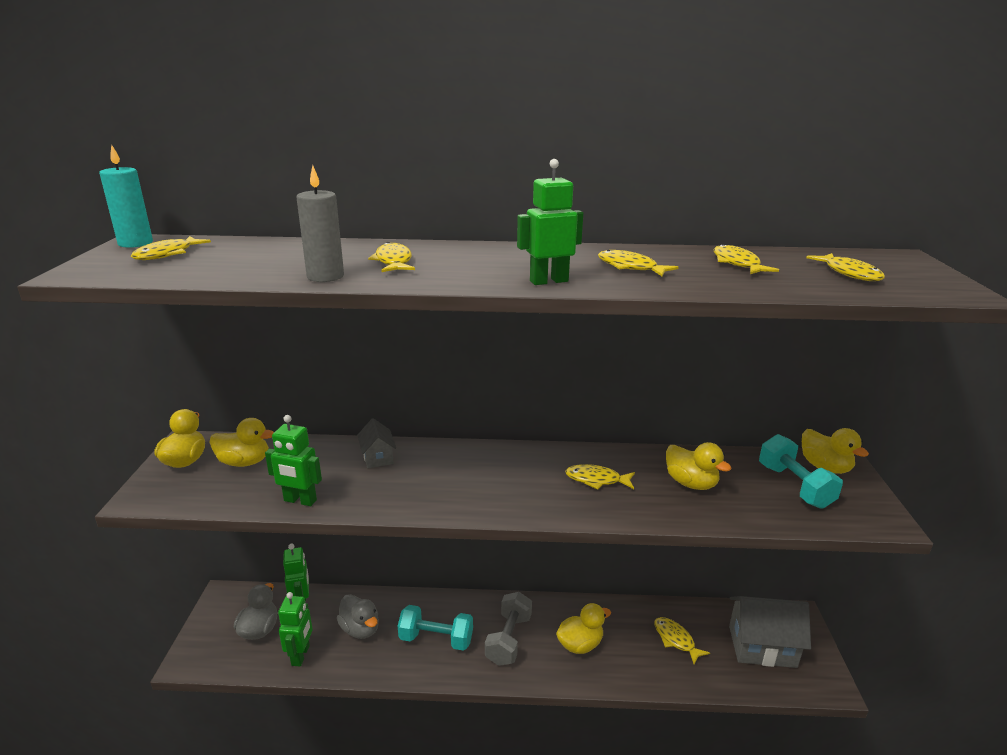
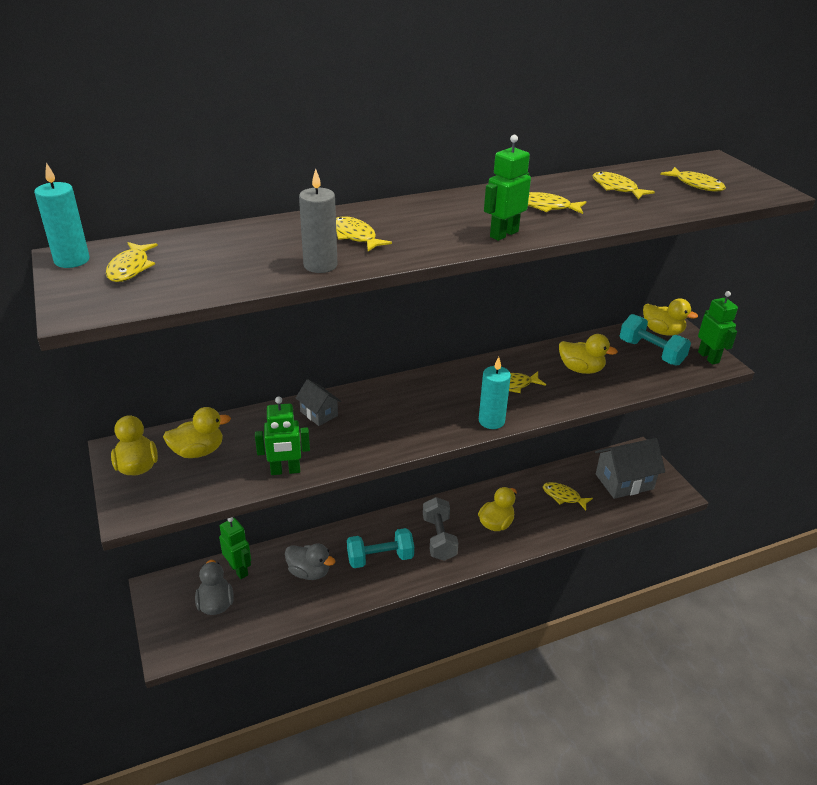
camera: 25 degrees left, 10 degrees up
(301, 655) = (271, 611): green robot -> green robot (708, 357)
(544, 510) = (491, 421): none -> turquoise candle

